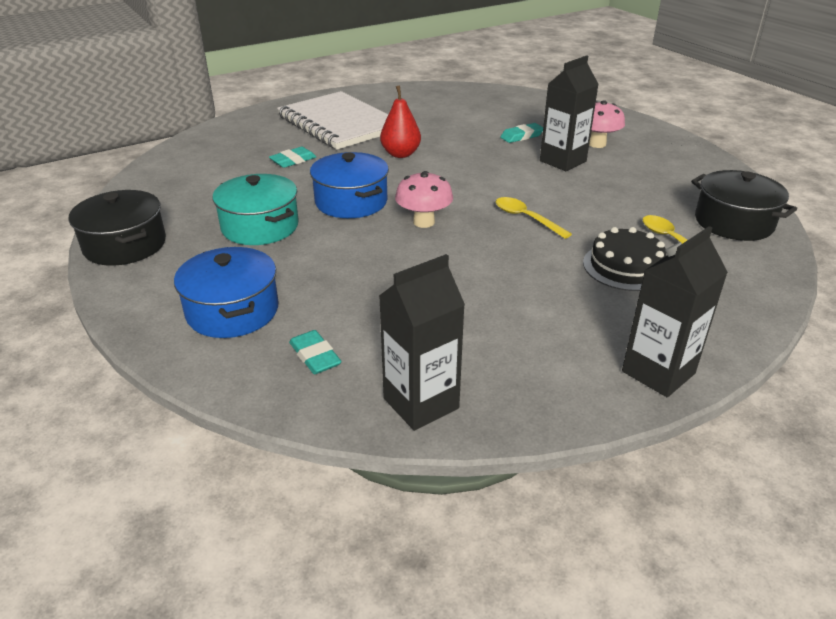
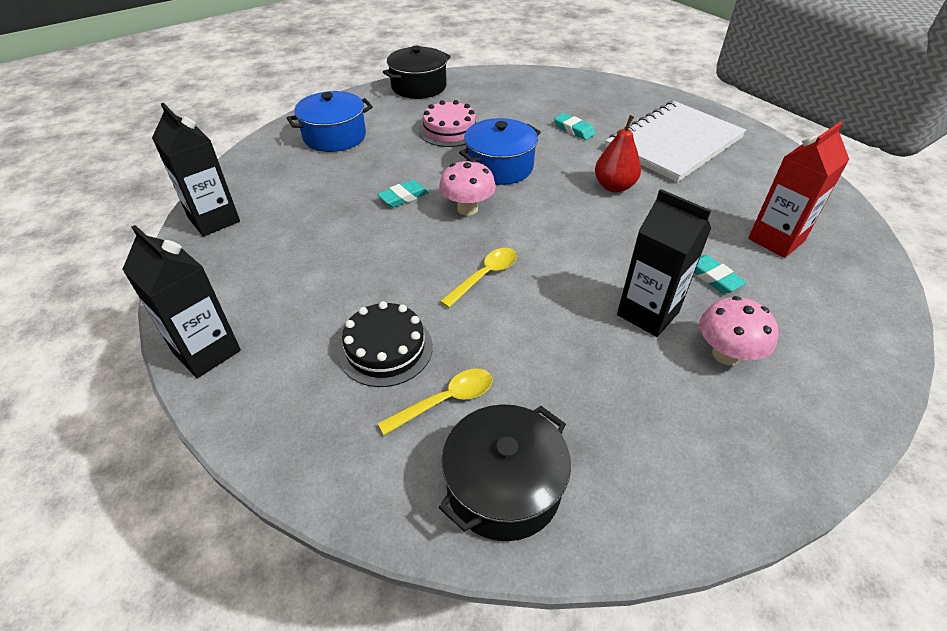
camera: 85 degrees right, 10 degrees up
(260, 226) = (449, 130): turquoise pot -> pink cake
(315, 356) = (277, 173): turquoise eraser -> turquoise eraser (403, 197)
(479, 112) = (776, 240): none -> red carton

